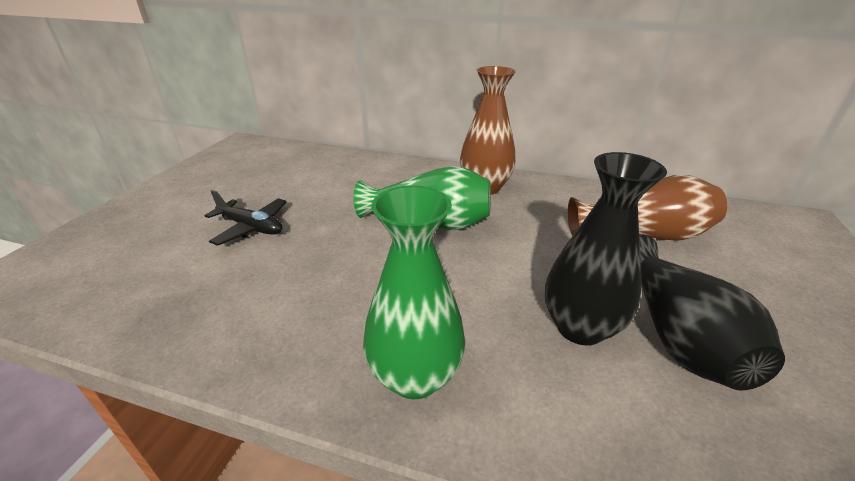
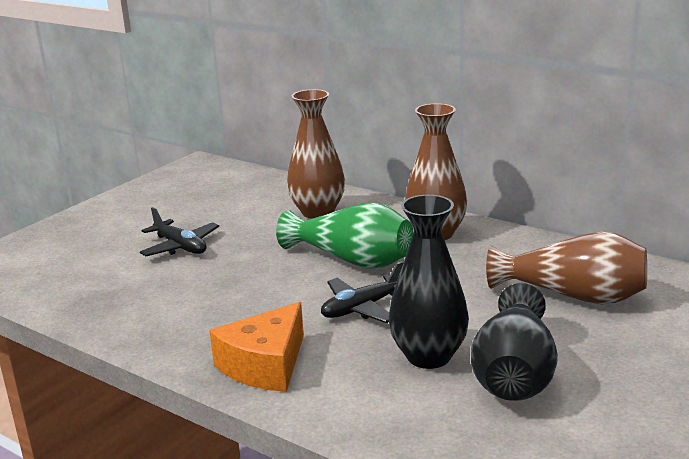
camera: 20 degrees right, 10 degrees down
(371, 177) = (318, 212): none -> brown vase
(415, 376) = (265, 365): green vase -> orange cheese
(474, 275) = (362, 308): none -> black plane

